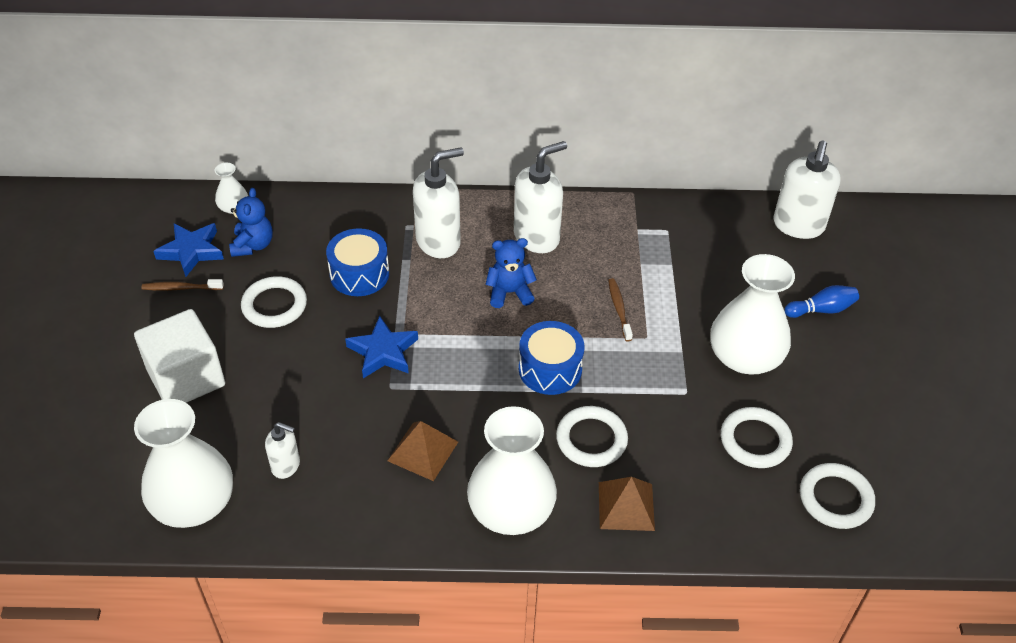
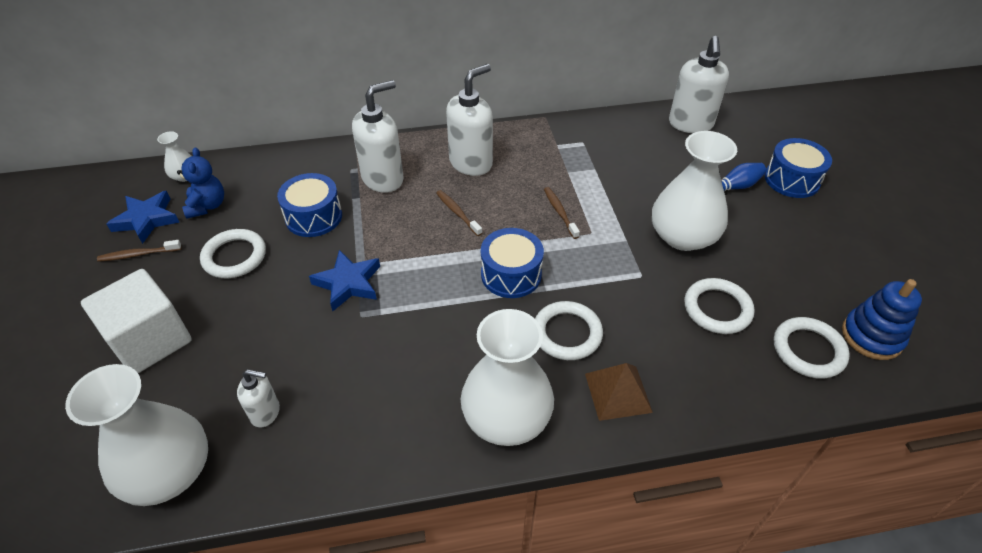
camera: 10 degrees left, 0 degrees up
(423, 451) = (405, 373): brown pyramid -> none
(509, 293) = (457, 213): blue teddy bear -> brown toothbrush
(891, 311) = (792, 180): none -> blue drum
(909, 496) = (872, 336): none -> blue stacking toy

